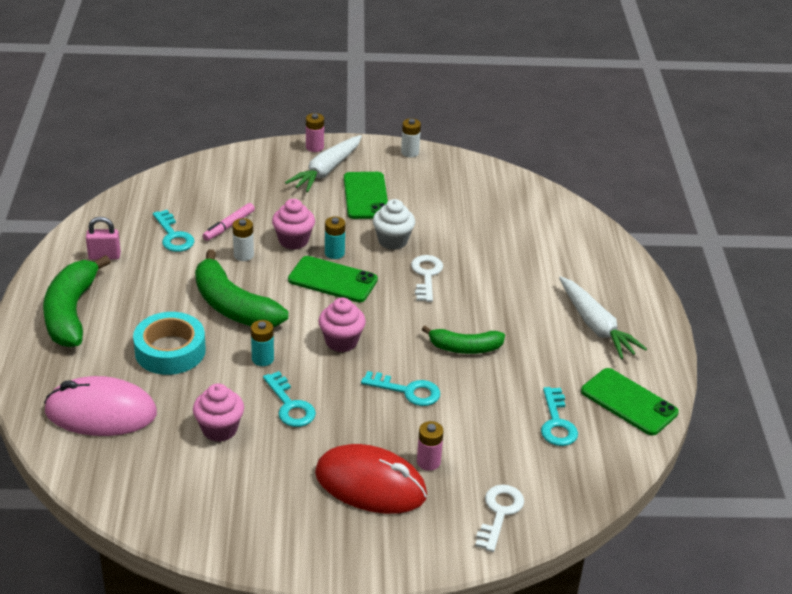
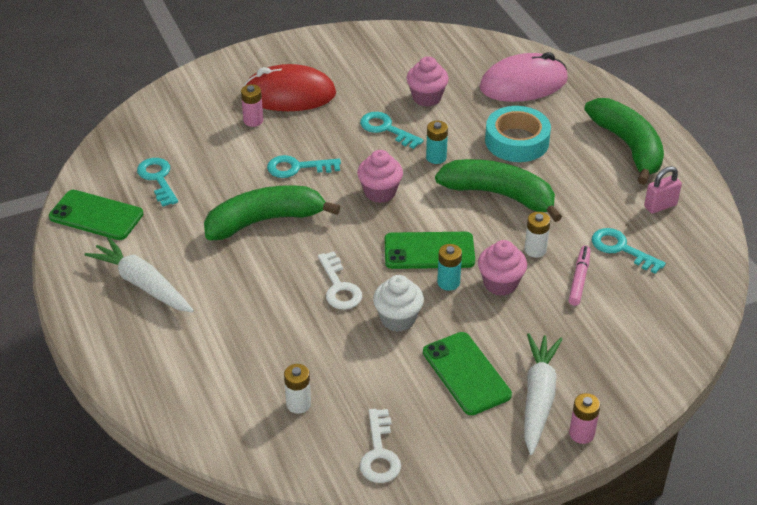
camera: 160 degrees right, 5 degrees up
(410, 152) = (458, 471): white battery -> white battery (298, 404)
(465, 348) = (264, 221): green banana -> green banana, size x1.64
(499, 513) = (184, 103): white key -> white key (379, 453)

